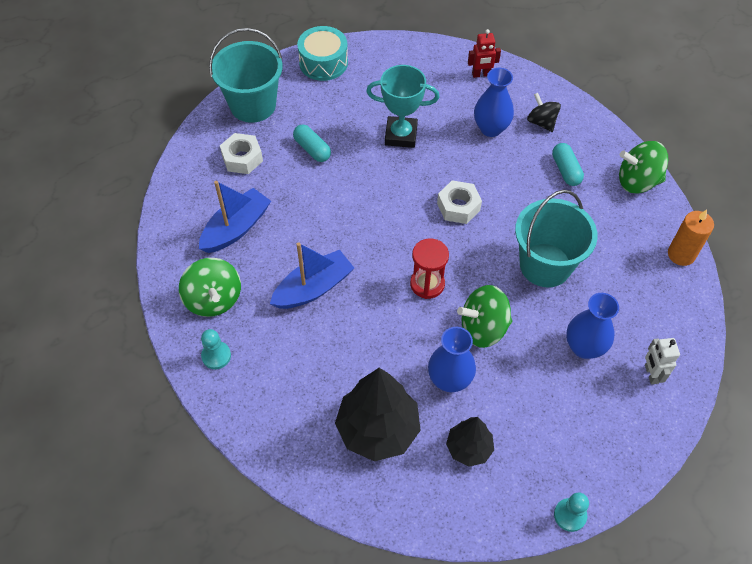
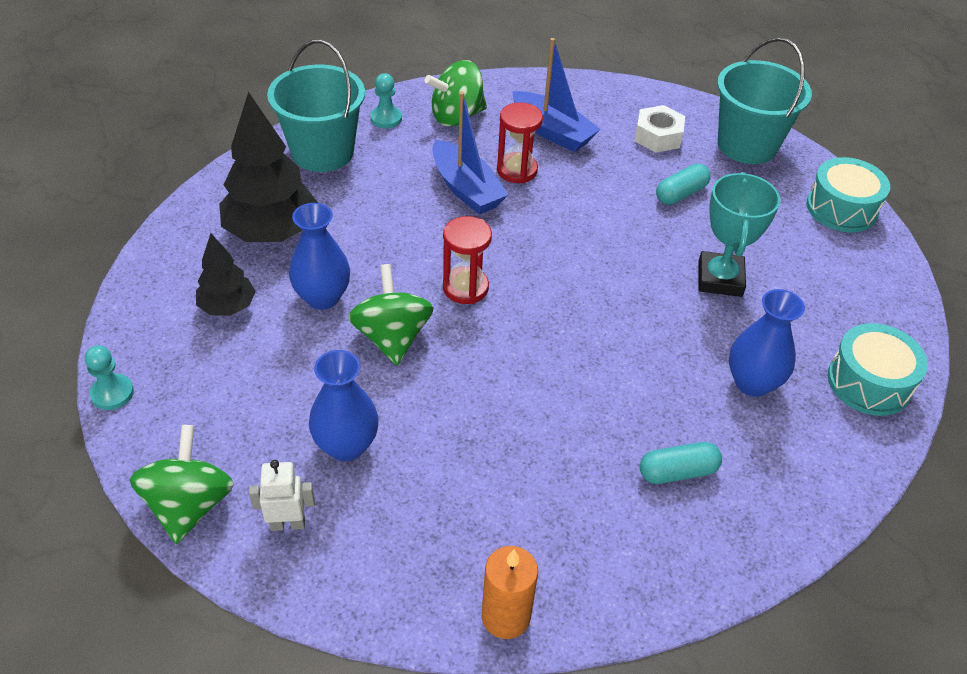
camera: 90 degrees right, 10 degrees down
(288, 253) = (517, 170): none -> red hourglass
(458, 207) = (594, 330): white nut -> none
(481, 74) = (869, 382): red robot -> turquoise drum
(541, 122) = (779, 452): black spinning top -> none
(545, 265) = (490, 418): turquoise bucket -> turquoise bucket (322, 152)
(637, 181) = (664, 577): green spinning top -> green spinning top (189, 505)

